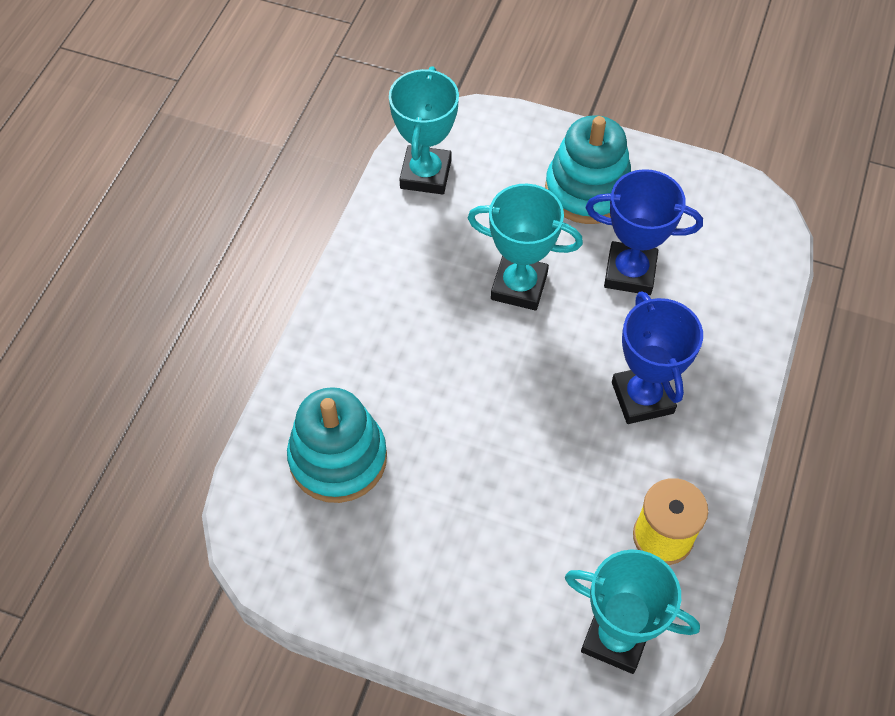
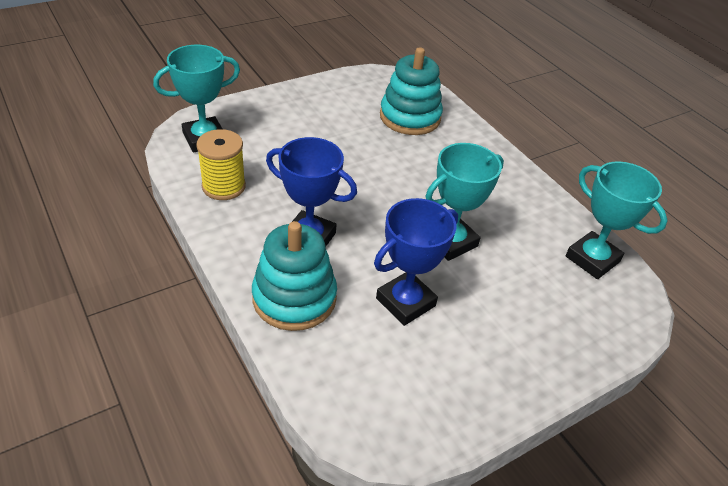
camera: 125 degrees right, 15 degrees down
(587, 190) = (504, 334): turquoise stacking toy -> turquoise stacking toy (294, 298)

